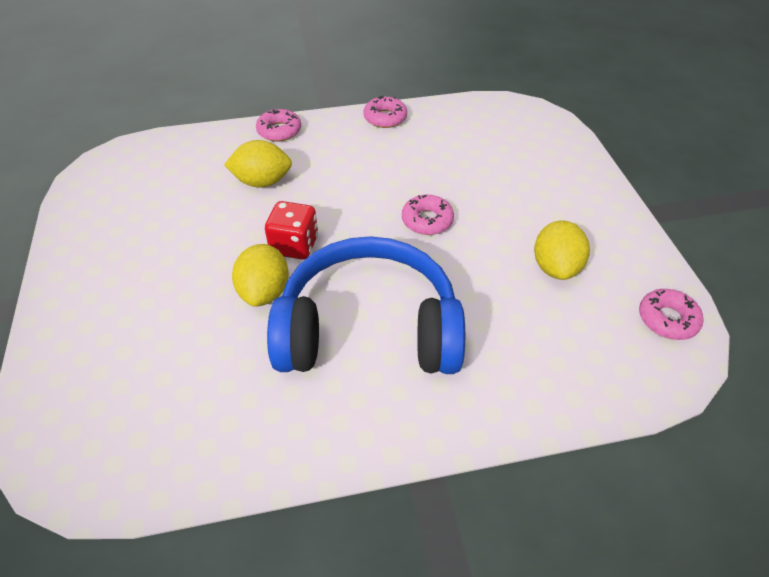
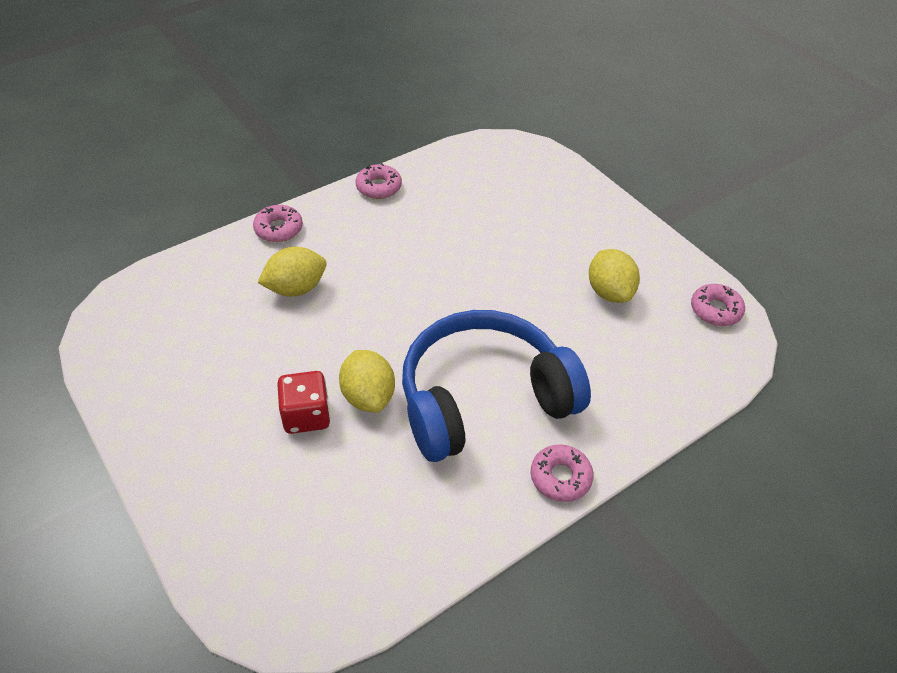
camera: 25 degrees left, 0 degrees up
(294, 245) = (369, 343): red dice -> red dice (306, 415)
(427, 220) = (477, 281): pink donut -> pink donut (560, 477)

